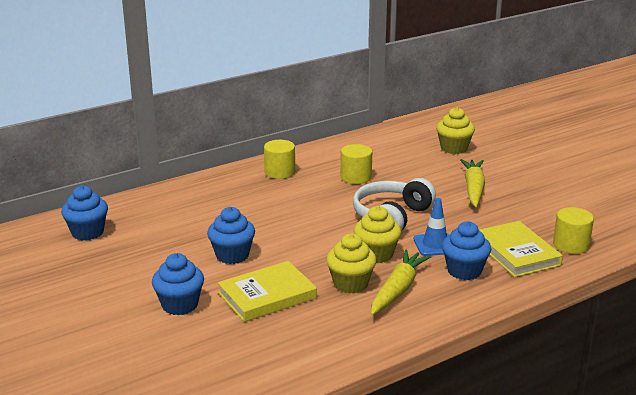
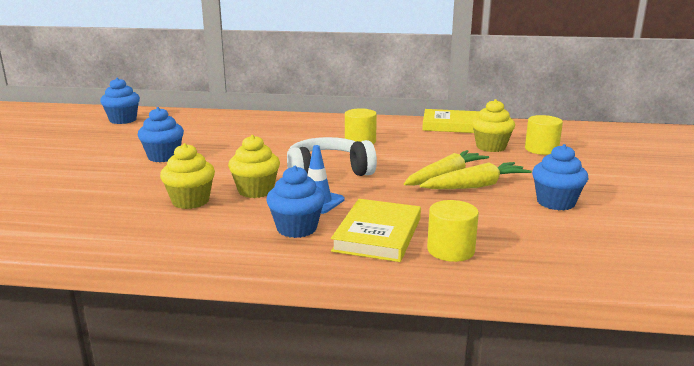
camera: 40 degrees right, 5 degrees down
(180, 305) = (66, 171): blue cupcake -> blue cupcake (555, 202)
(267, 295) = (123, 186): yellow book -> yellow book (454, 125)
(280, 172) = (311, 124): yellow cylinder -> yellow cylinder (541, 149)
(398, 290) = (213, 219): yellow carrot -> yellow carrot (476, 186)

